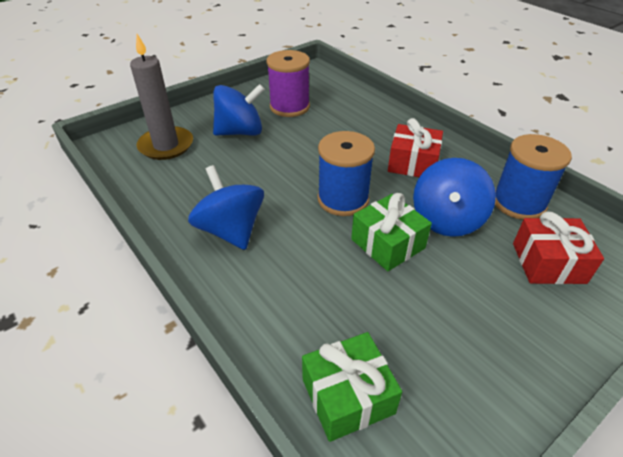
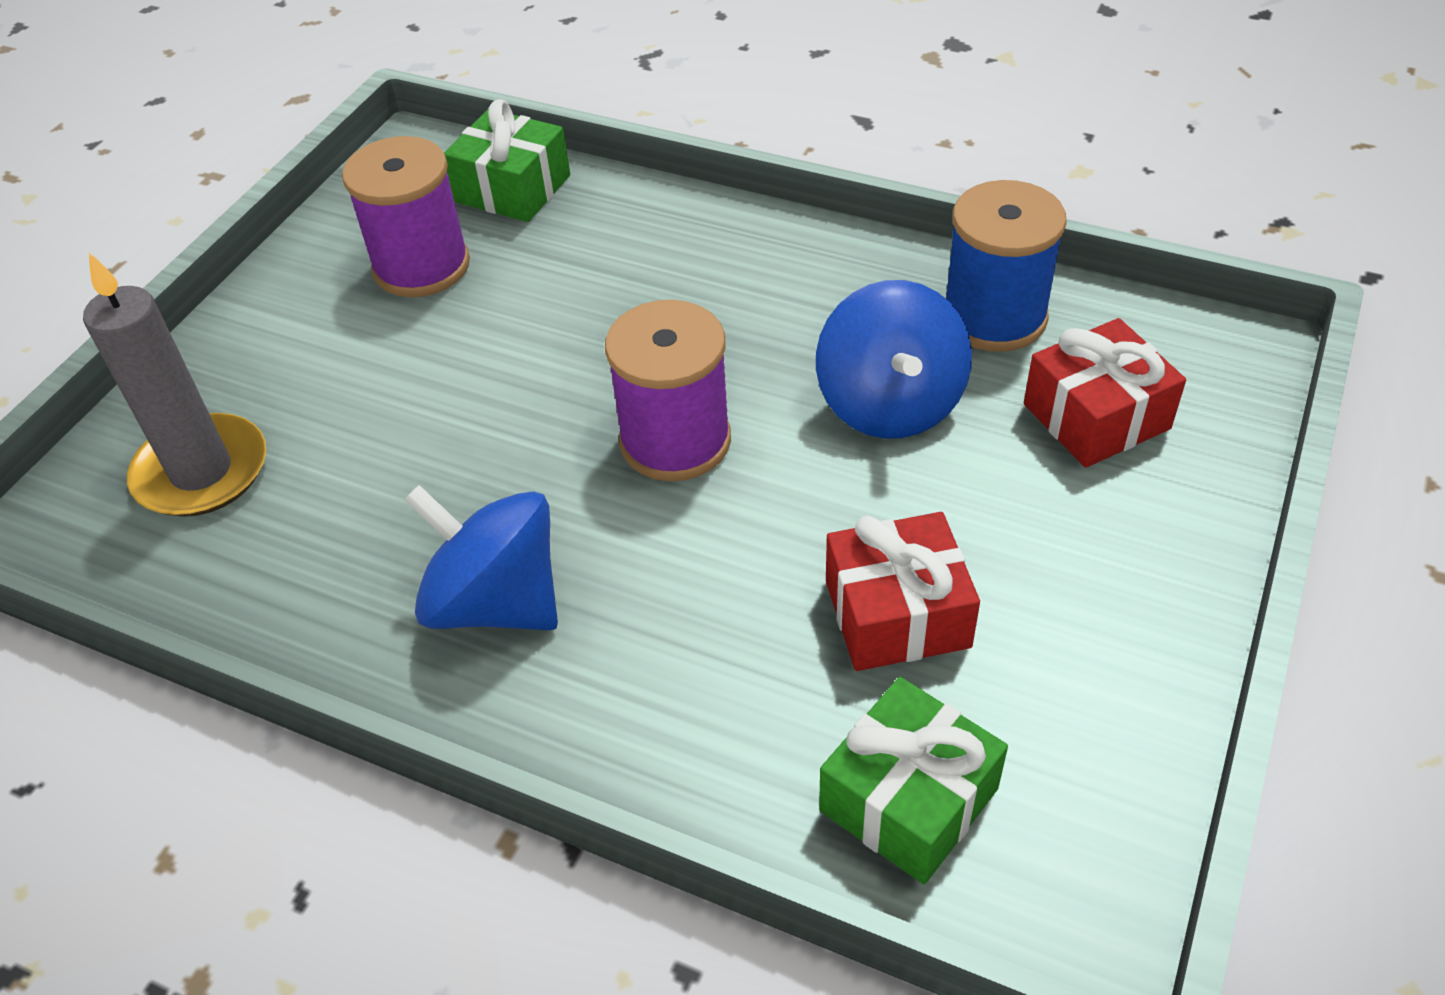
camera: 25 degrees left, 5 degrees up
(240, 132) = (352, 371): blue spinning top -> none
(343, 199) = (675, 441): blue spool -> purple spool
(388, 244) = (813, 497): green gift -> green gift (513, 188)
(413, 163) = (762, 307): red gift -> red gift (897, 614)

